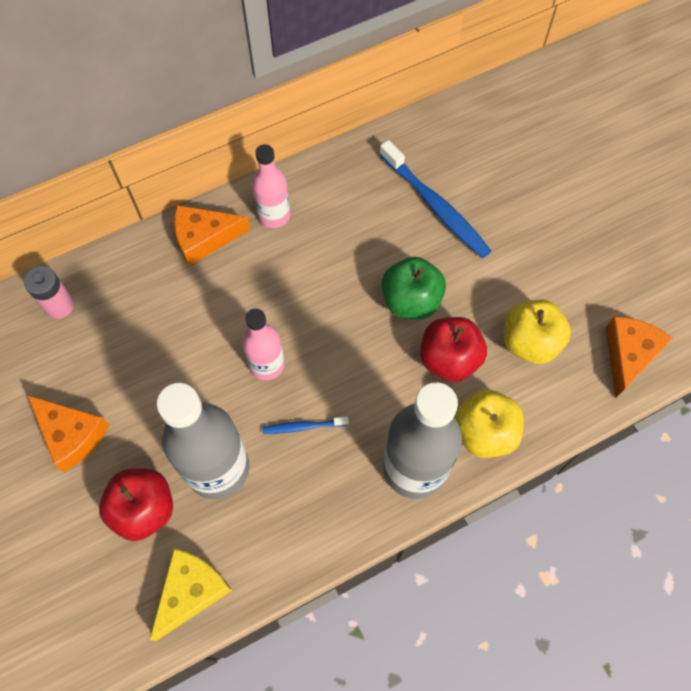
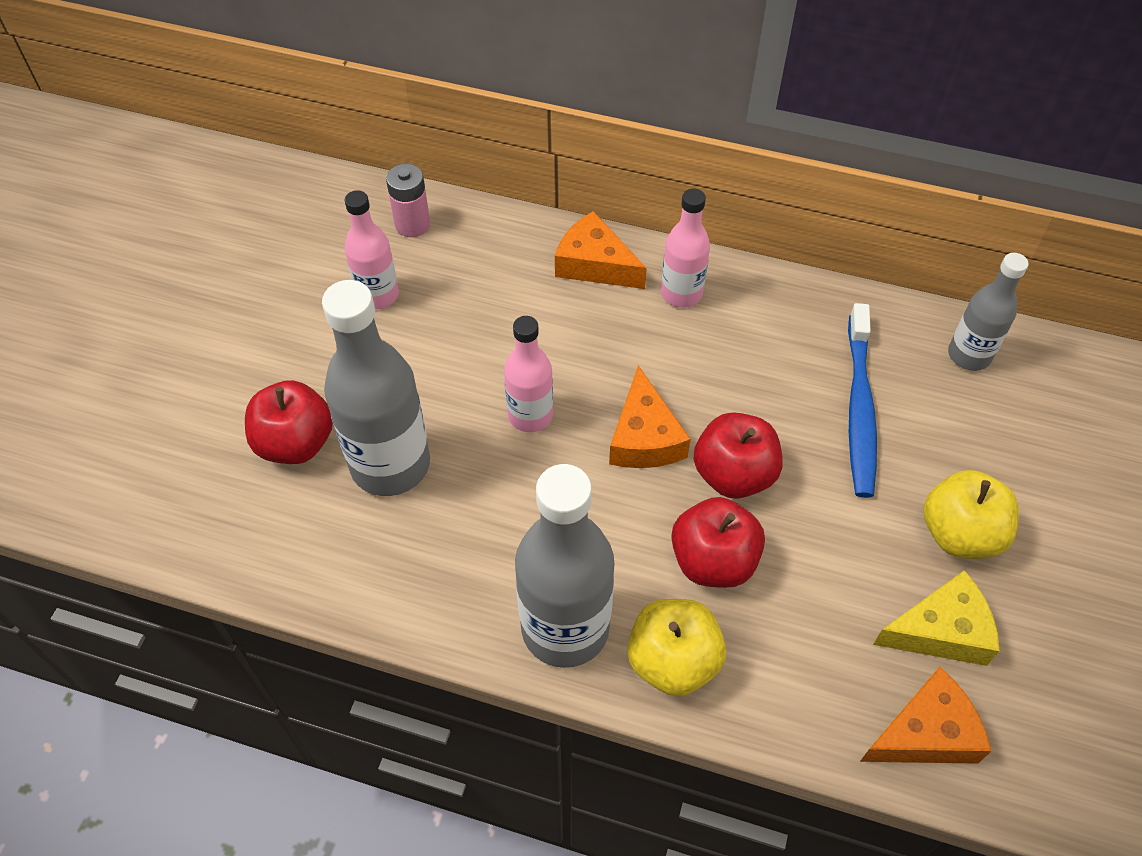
camera: 45 degrees right, 10 degrees down
(71, 435) = (308, 333): orange cheese -> orange cheese (644, 437)
(89, 371) = (378, 295): none -> pink bottle
(191, 591) = (256, 544): yellow cheese -> yellow cheese (941, 631)
(303, 426) = (503, 497): blue toothbrush -> none
(411, 301) = (733, 474): green apple -> red apple
(458, 128) = (969, 355): none -> grey bottle
(529, 342) = (820, 620): yellow apple -> yellow apple (959, 533)

